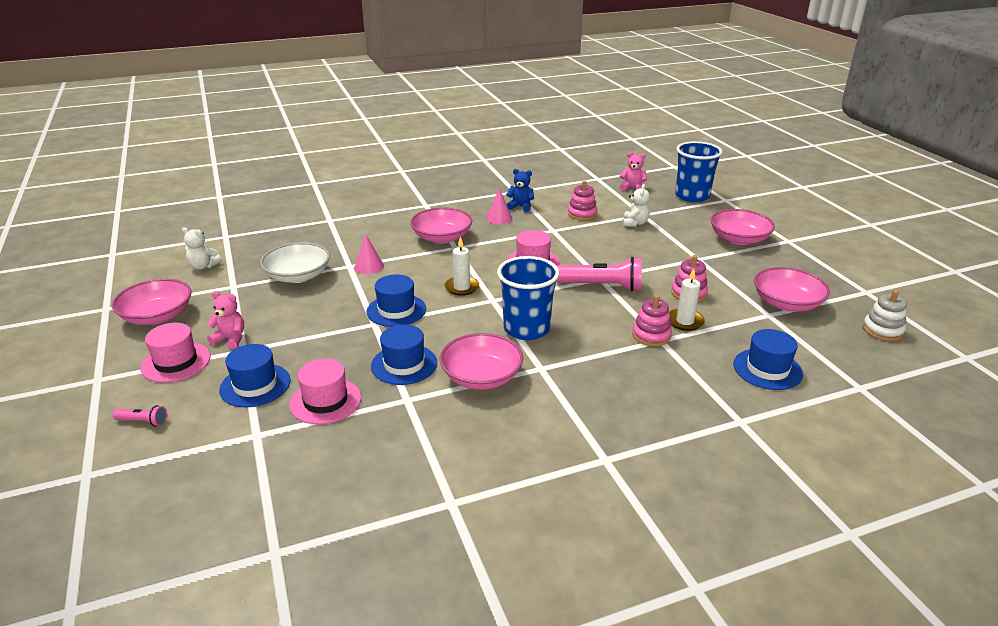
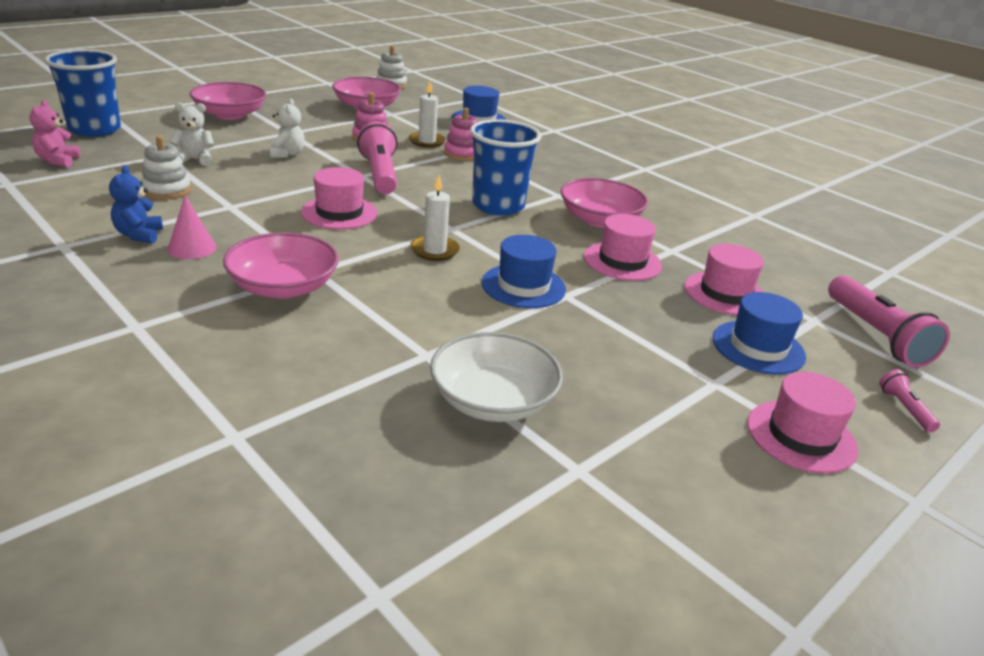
camera: 115 degrees left, 0 degrees up
(157, 316) = (740, 527): pink bowl -> none
(203, 266) = (539, 558): white teddy bear -> white teddy bear (287, 154)
(209, 462) = (876, 335): none -> pink flashlight
(230, 339) = (707, 405): pink teddy bear -> none
(369, 266) = (418, 334): pink cone -> none
(404, 364) = (622, 261): blue hat -> pink hat
(582, 214) = (167, 190): pink stacking toy -> white stacking toy

